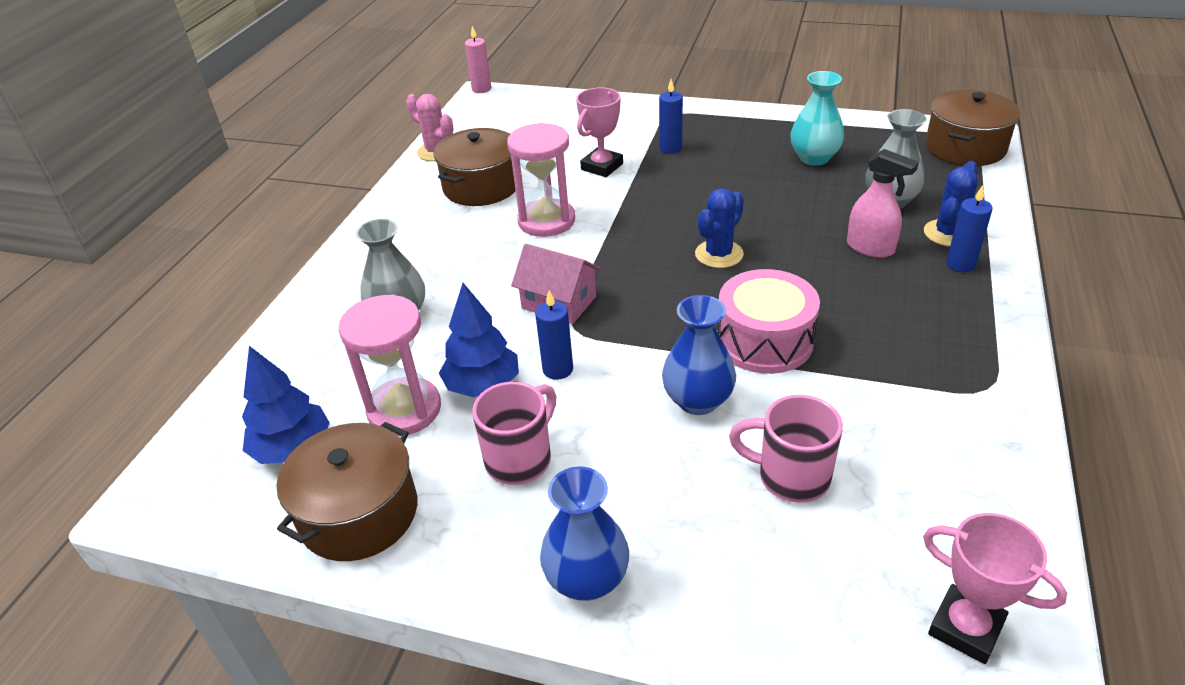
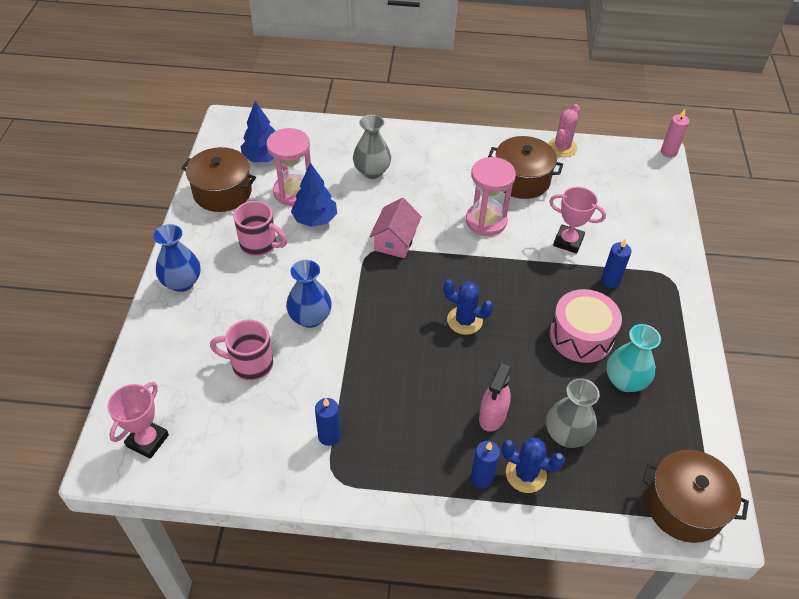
camera: 75 degrees right, 10 degrees up
(558, 369) = (331, 249): blue candle -> blue candle (329, 436)
(764, 340) = (370, 350): pink drum -> pink drum (581, 336)
(791, 476) = (250, 364): pink mug -> pink mug turned 90 degrees counterclockwise

